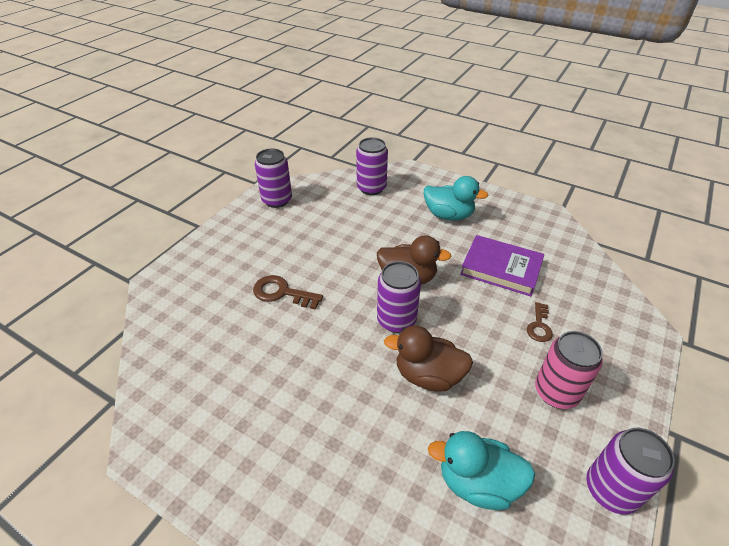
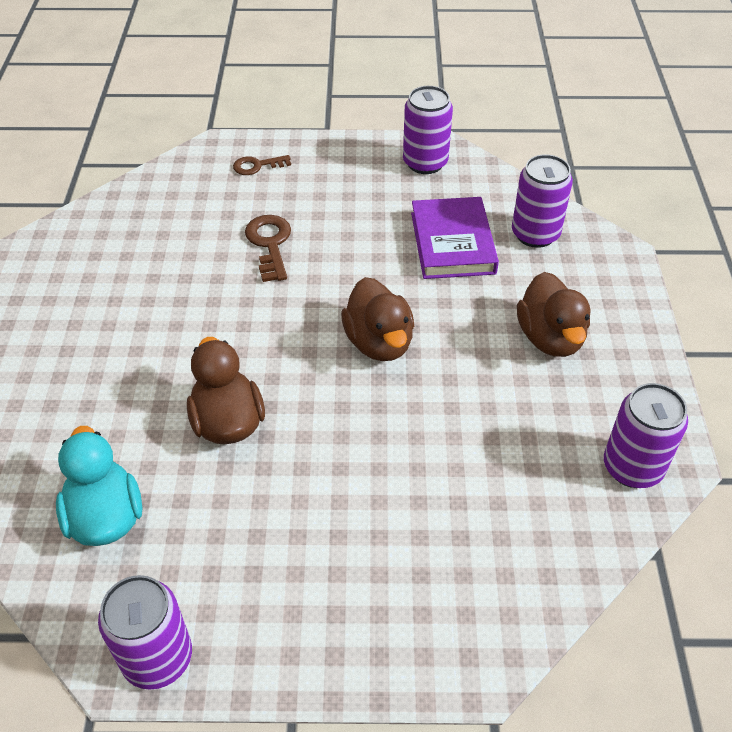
camera: 60 degrees right, 5 degrees up
(396, 320) = (296, 360): purple can -> purple can (632, 467)
(448, 215) = (550, 338): turquoise duck -> brown duck
(501, 268) = (478, 437): purple book -> purple book (452, 243)
(539, 326) = (390, 515): brown key -> brown key (257, 166)
(556, 392) = (279, 564): pink can -> none

